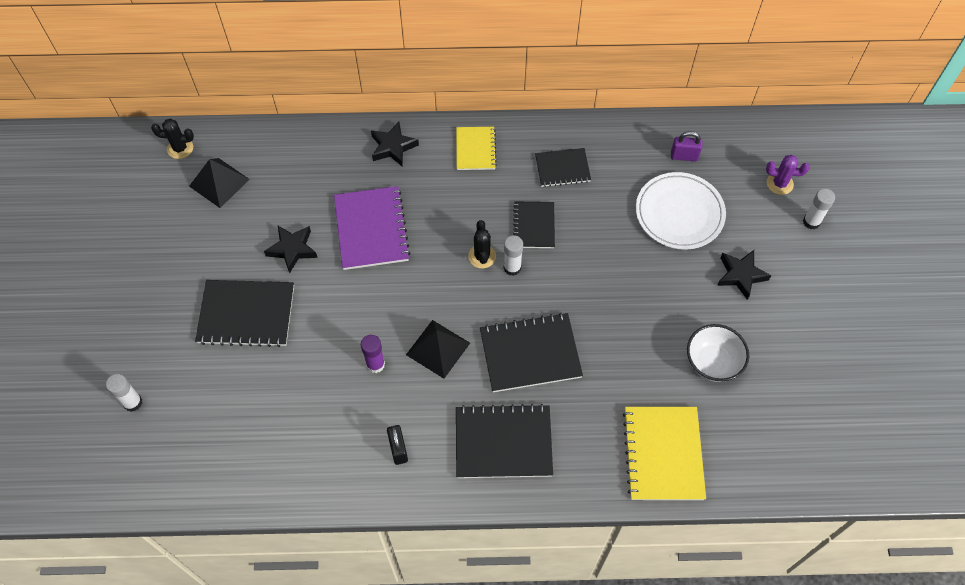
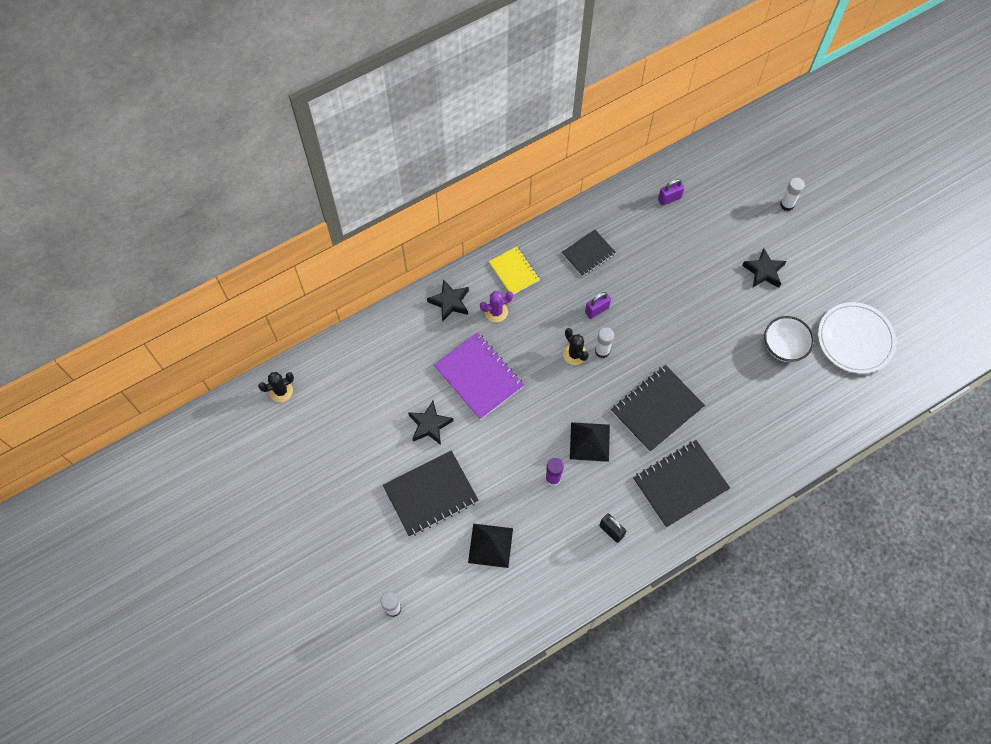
camera: 30 degrees left, 5 degrees up
(219, 182) = (333, 402): black pyramid -> black pyramid (490, 545)
(534, 226) = (596, 310): black notebook -> purple padlock
(663, 454) = (791, 431): yellow notebook -> none
(679, 213) = (693, 245): white plate -> white plate (855, 339)
(779, 183) = (748, 186): purple cactus -> purple cactus (496, 312)

